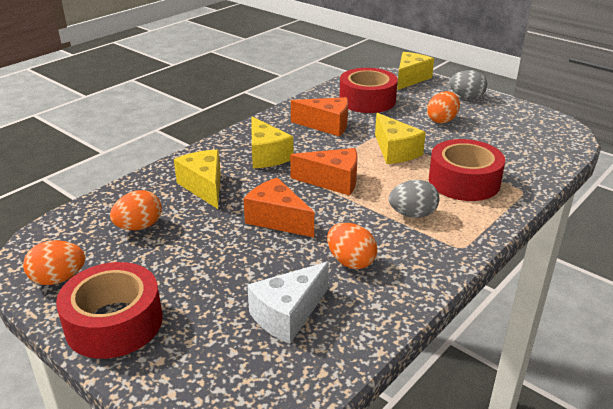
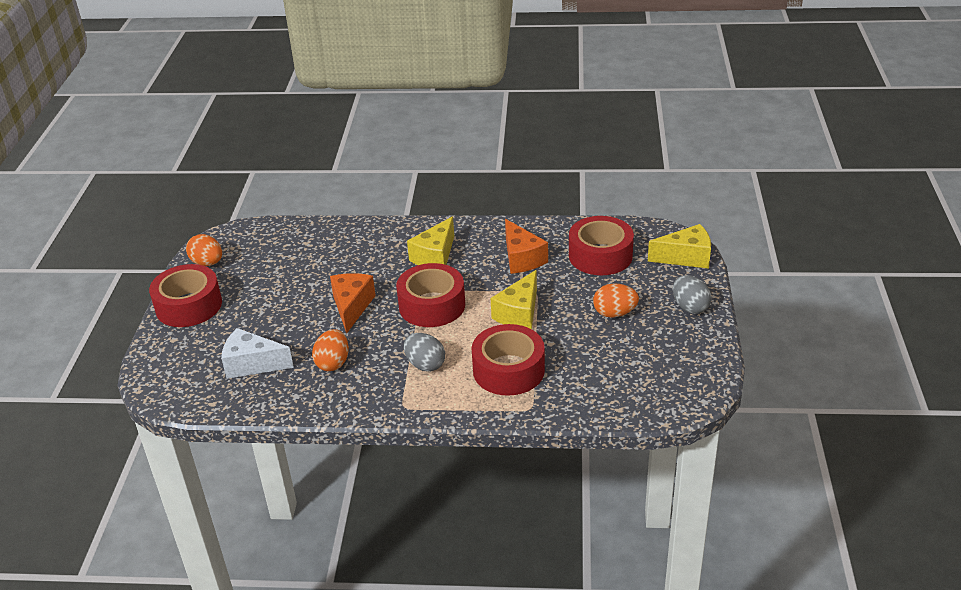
camera: 55 degrees right, 5 degrees up
(139, 227) = (285, 258): orange egg -> none
(204, 187) = (359, 254): yellow cheese -> none
(332, 181) = (432, 305): orange cheese -> red tape

